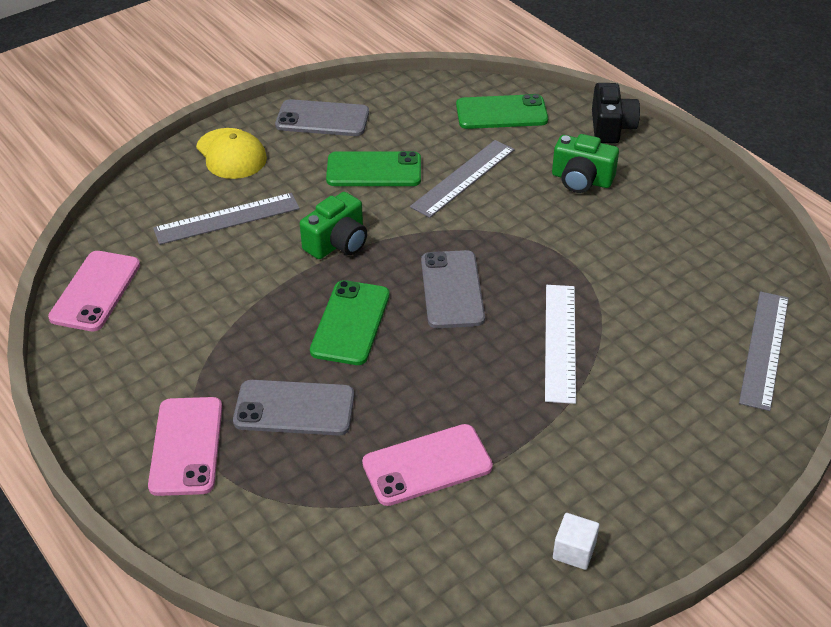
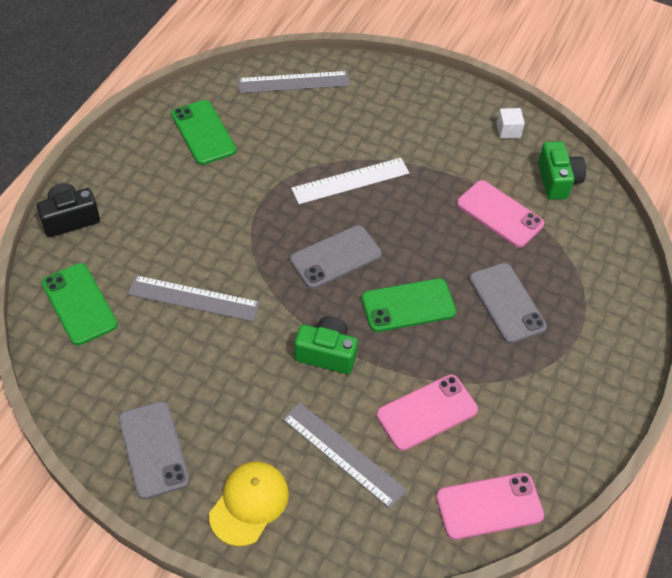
camera: 120 degrees left, 10 degrees up
(186, 446) = (580, 349): pink phone -> pink phone (427, 412)
(374, 170) = (215, 369): green phone -> green phone (203, 132)
(581, 180) = (157, 218): green camera -> green camera (557, 180)

